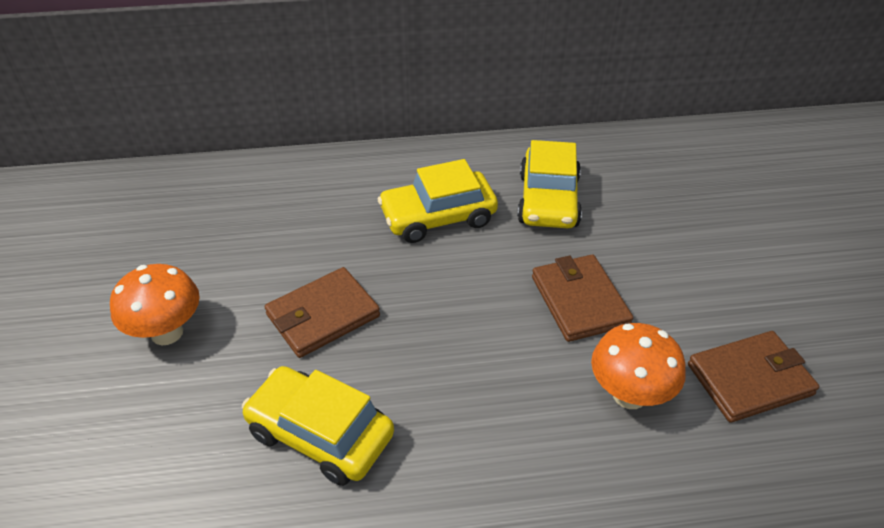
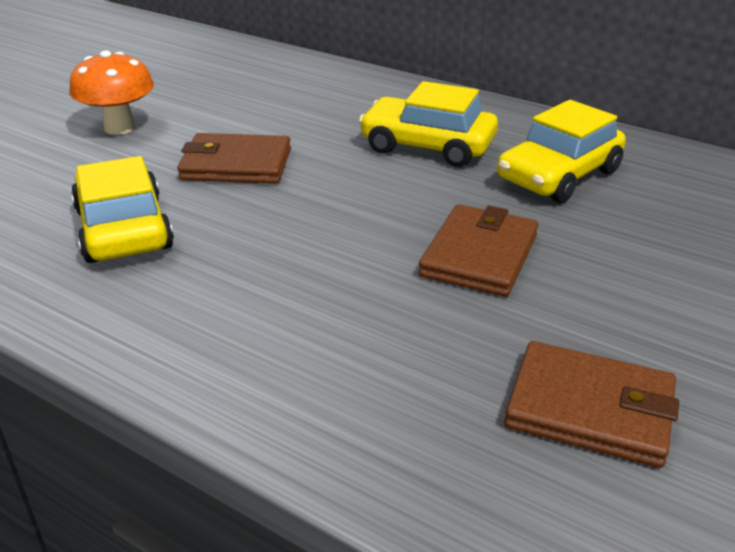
camera: 40 degrees right, 10 degrees down
(629, 395) = (423, 345): orange mushroom -> none

